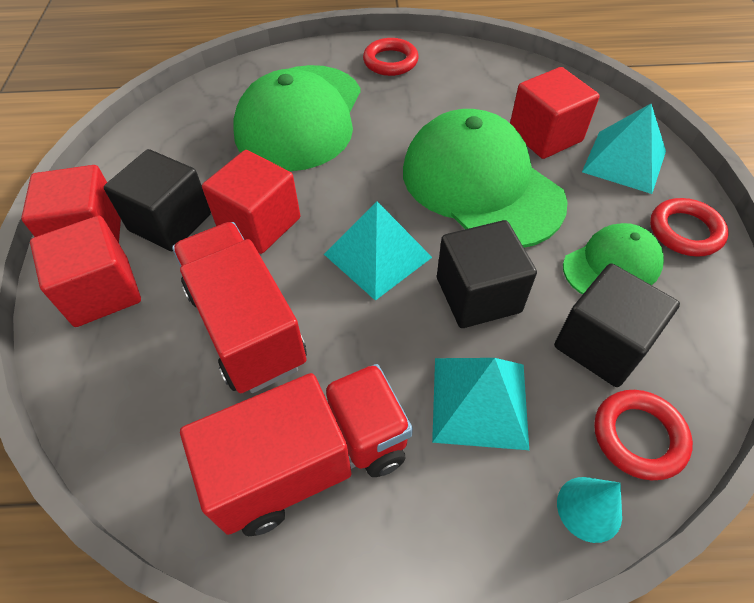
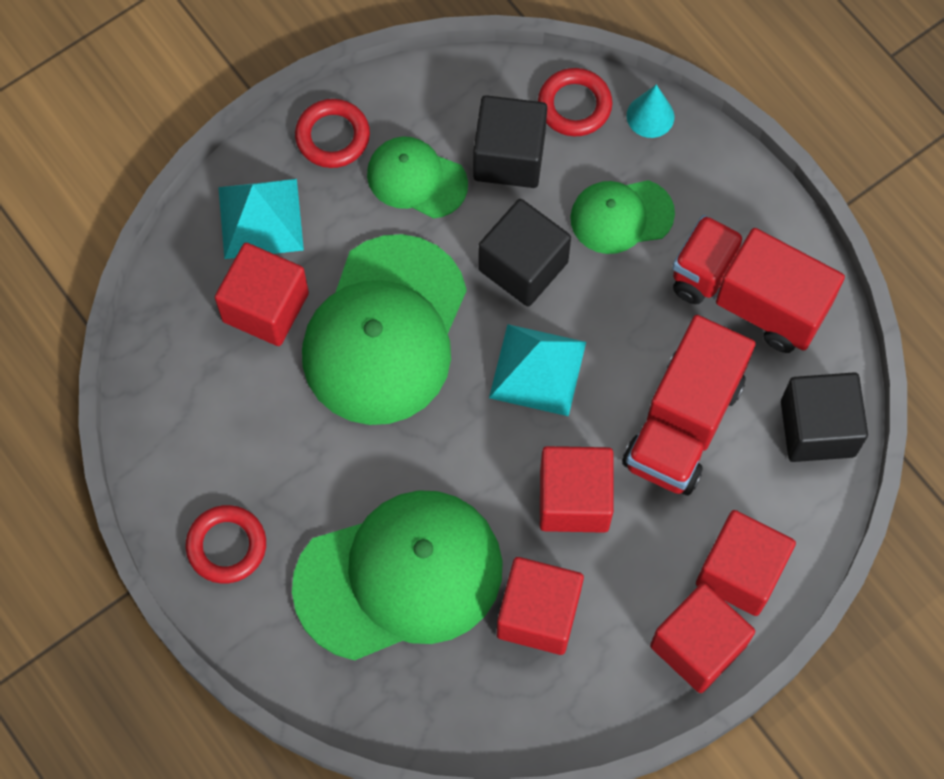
camera: 125 degrees left, 15 degrees up
(170, 222) = (630, 584): black cube -> black cube (817, 428)
(207, 166) = (538, 614): none -> red cube
(479, 401) = (621, 216): turquoise pyramid -> green cap

